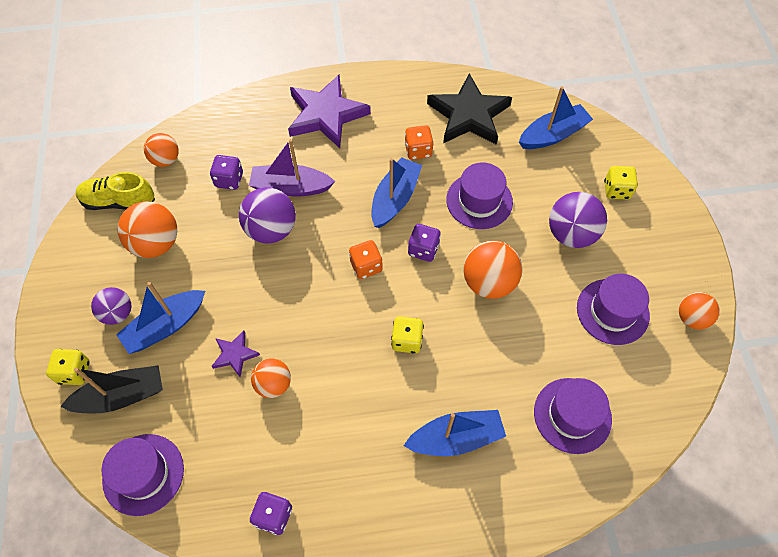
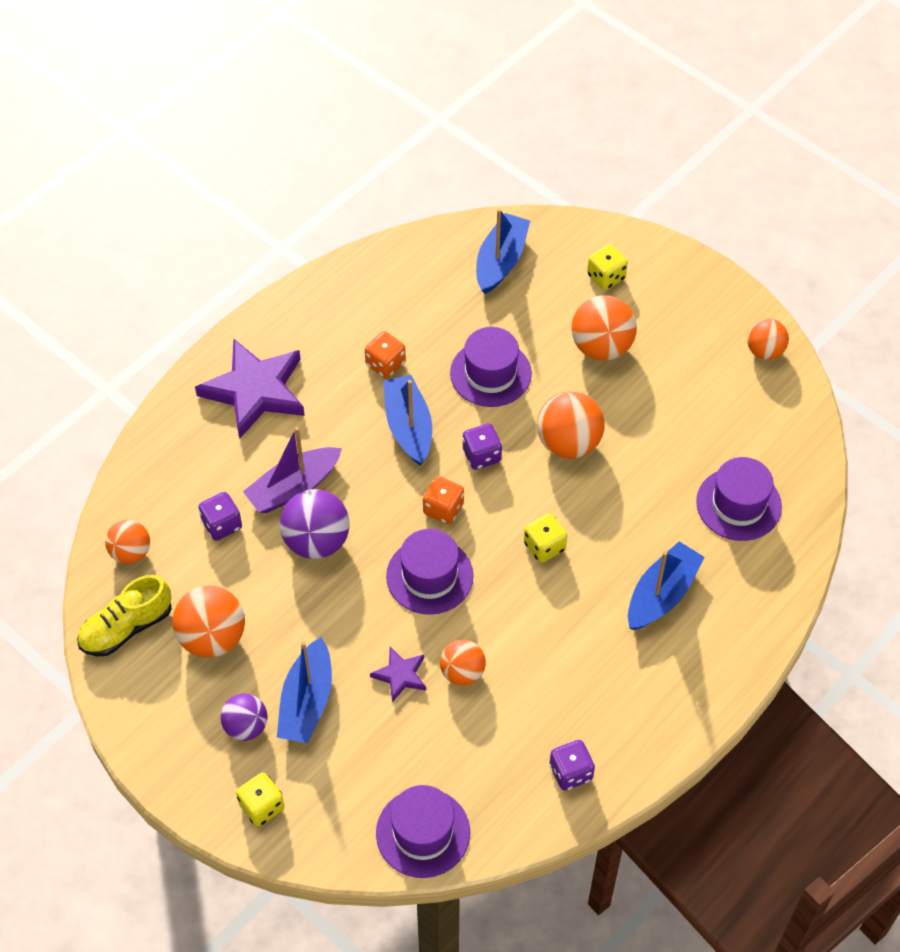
camera: 40 degrees left, 5 degrees down
(121, 396) = (331, 790): black boat -> none
(469, 115) = (401, 294): black star -> none
(571, 234) = (601, 346): purple ball -> orange ball
(612, 311) = (696, 392): purple hat -> purple hat (429, 576)

